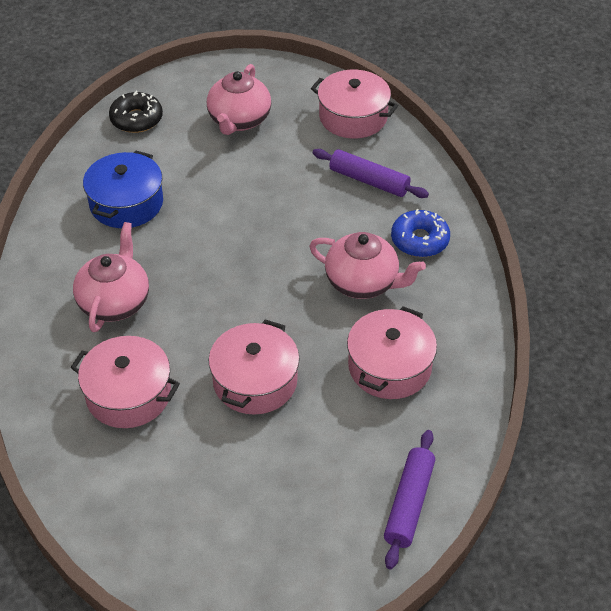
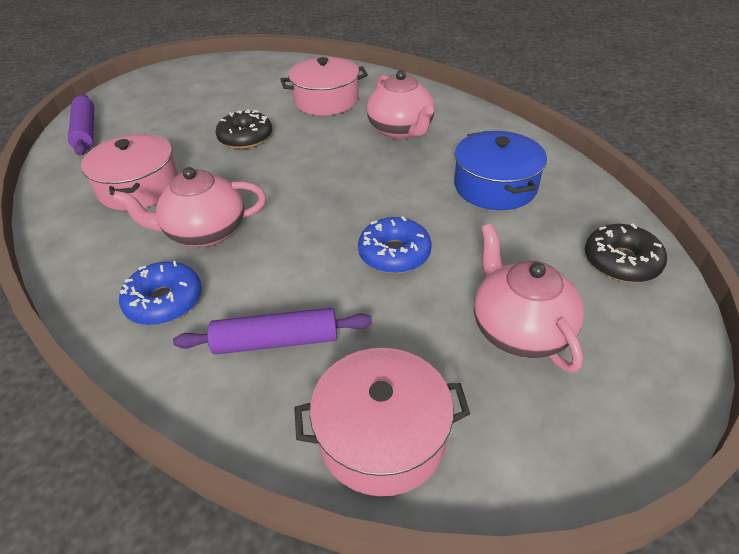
camera: 145 degrees right, 5 degrees down
(253, 194) = (394, 254): none -> blue donut
(255, 381) = (245, 138): pink pot -> black donut

